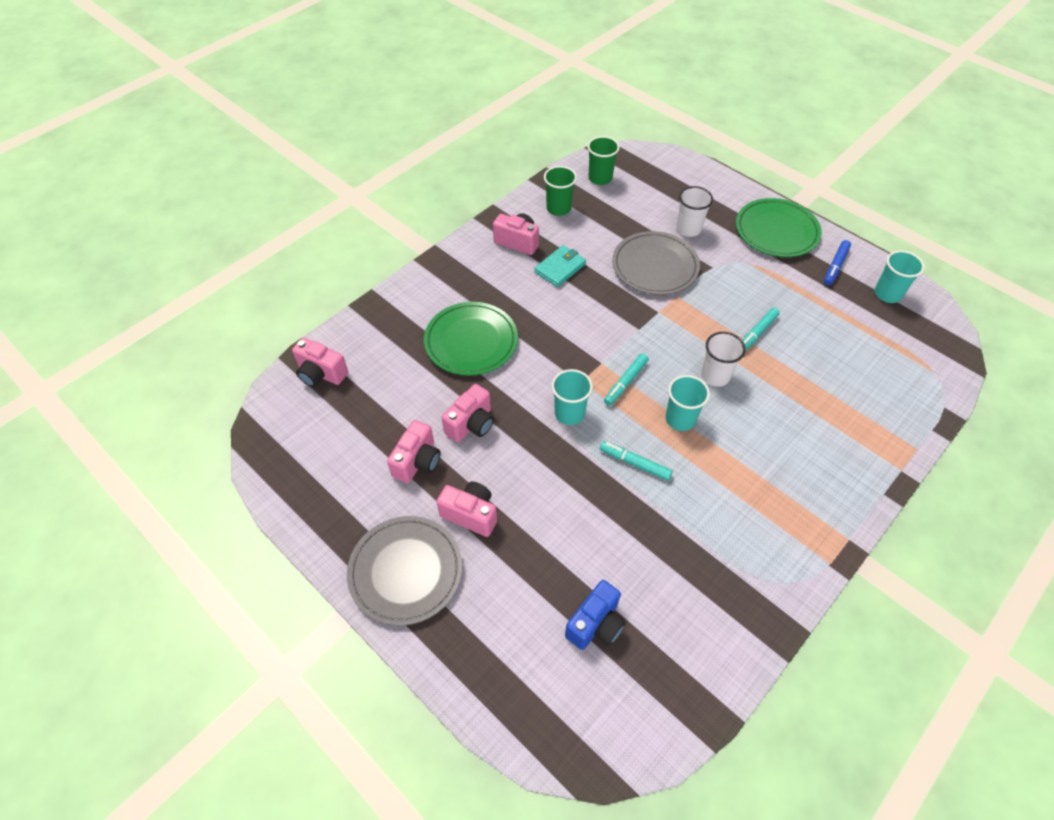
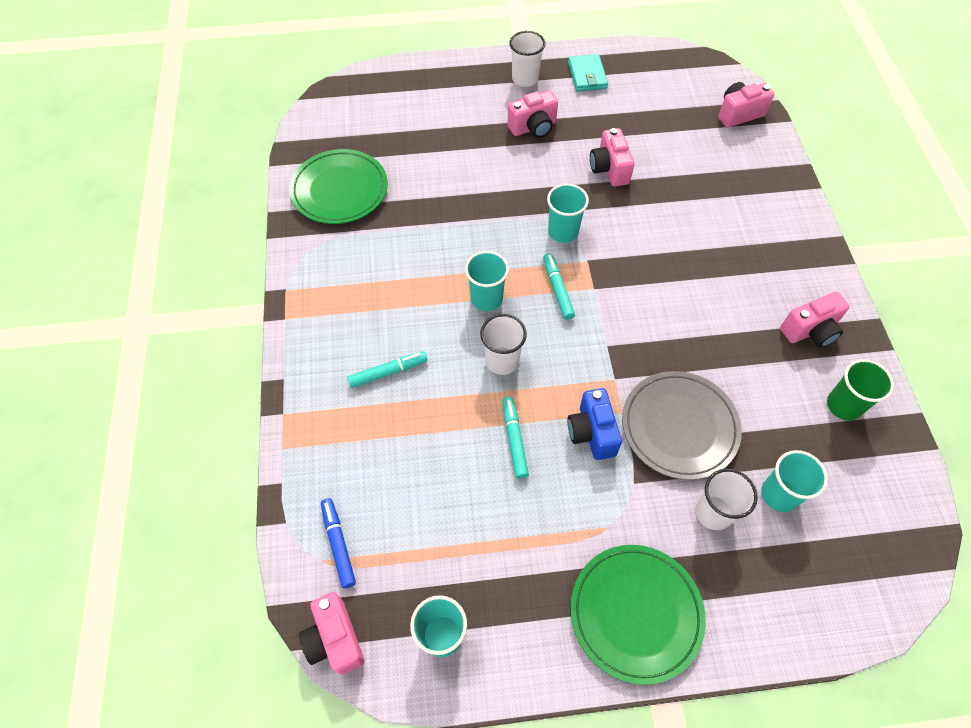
camera: 130 degrees right, 5 degrees up
(405, 571) = (525, 79): grey plate -> white cup
(417, 462) = (603, 124): pink camera -> pink camera (335, 639)
(471, 341) = (697, 217): green plate -> green plate (339, 190)
(560, 268) = (742, 340): turquoise wallet -> turquoise wallet (587, 75)
(596, 624) = (396, 140): blue camera -> blue camera (591, 433)
(600, 178) = (876, 491): green cup -> none
(634, 463) = (479, 239): turquoise marker -> turquoise marker (388, 372)
(646, 210) = (779, 494): none -> turquoise cup
(835, 266) = (528, 622): blue marker -> blue marker (338, 544)

